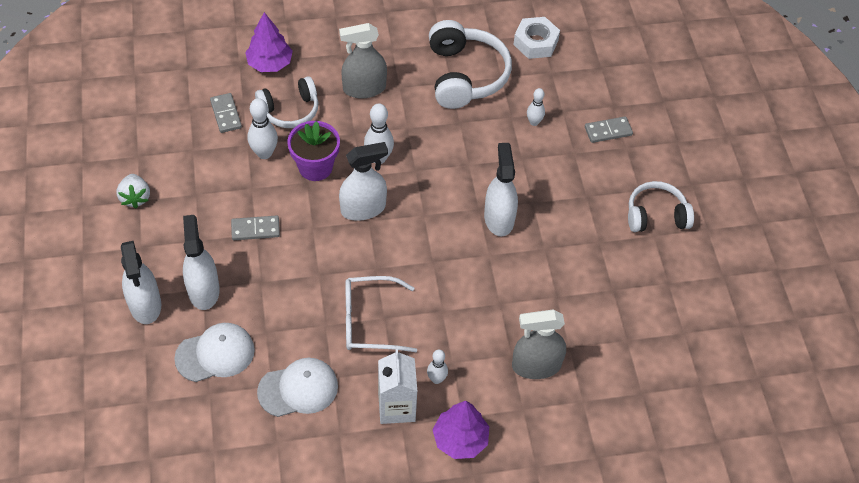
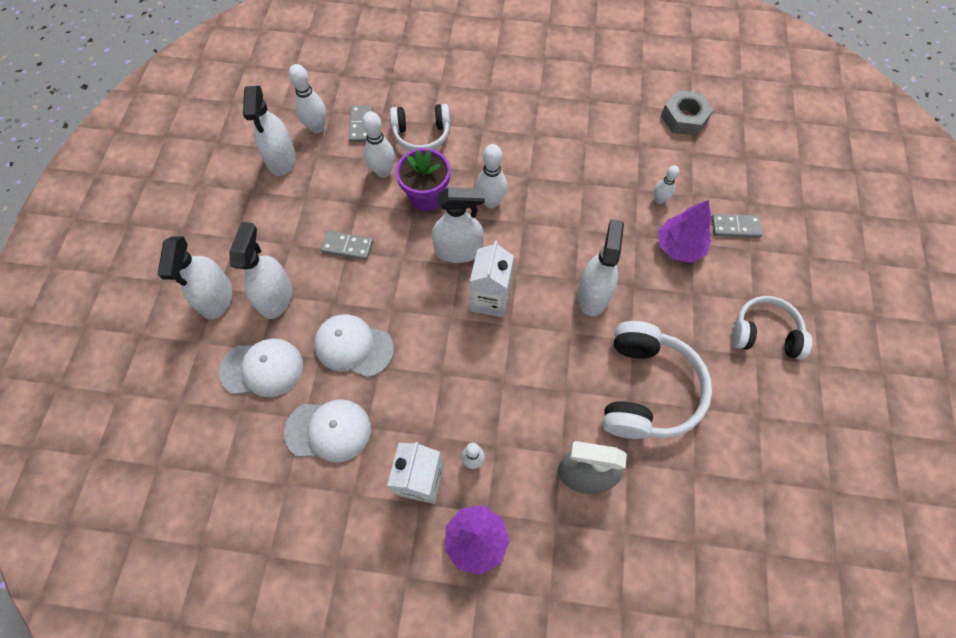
camera: 20 degrees right, 10 degrees up
(135, 198) = (249, 188): white strawberry -> none
(157, 164) = (282, 159): none -> white spray bottle
(181, 126) = (317, 127): none -> white bowling pin
(270, 63) = (419, 85): purple tree -> purple tree (679, 246)
(294, 314) = (353, 346): none -> white cap
(364, 88) = (499, 128): grey spray bottle -> none
(371, 321) = (426, 374): white glasses -> none
(407, 244) = (490, 299): none -> white carton
(465, 75) = (603, 136): white headphones -> white headphones (646, 389)
(535, 42) = (684, 118): white nut -> grey nut

